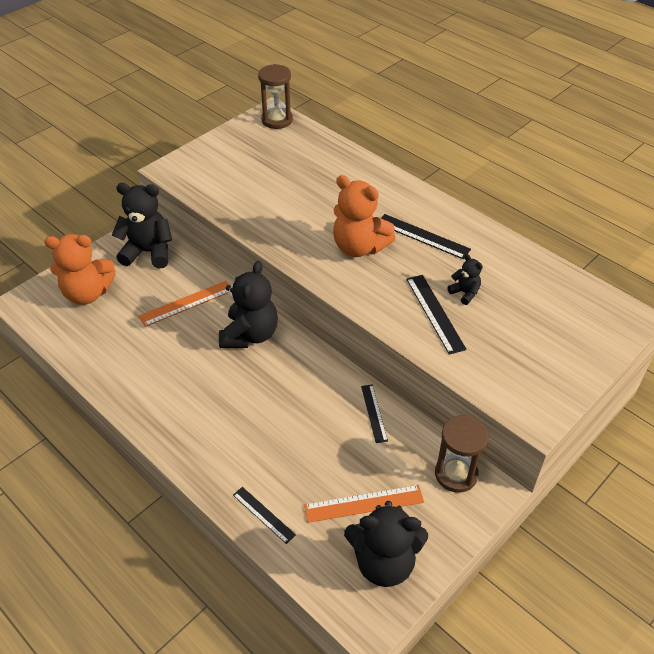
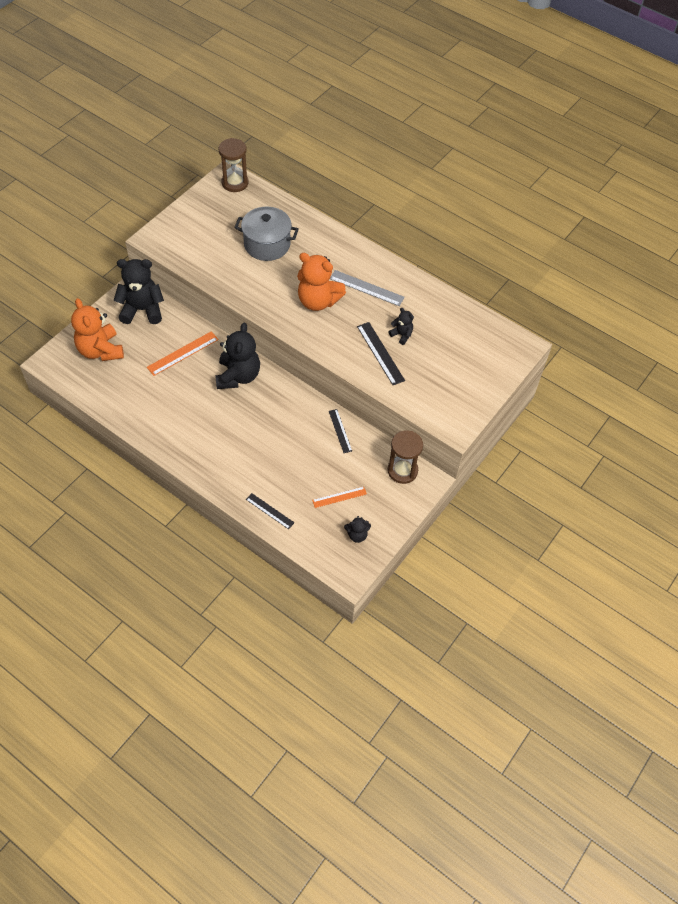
camera: 10 degrees left, 10 degrees up
(87, 293) = (100, 350): orange teddy bear -> orange teddy bear turned 75 degrees clockwise
(304, 183) = (267, 244): none -> grey pot
(364, 504) = (339, 497): orange ruler -> orange ruler, size x0.65
(384, 562) = (357, 535): black teddy bear -> black teddy bear, size x0.48
(422, 236) = (366, 288): black ruler -> grey ruler

